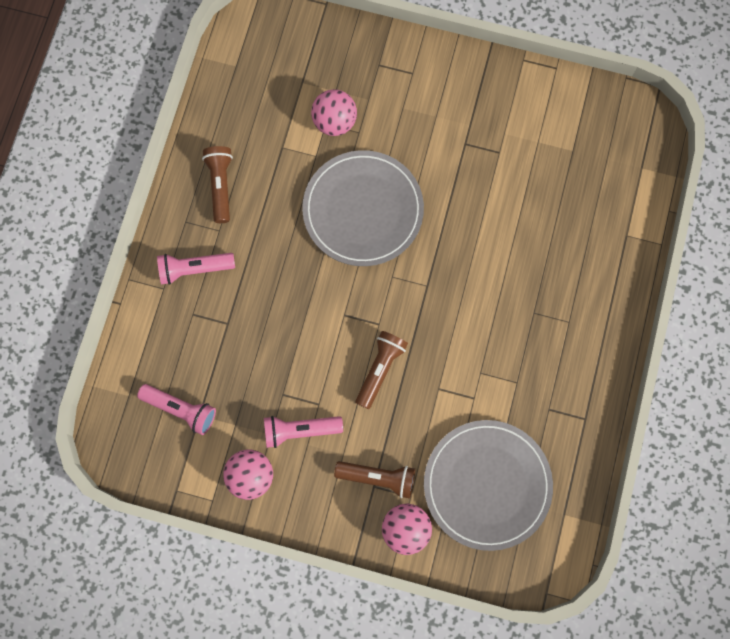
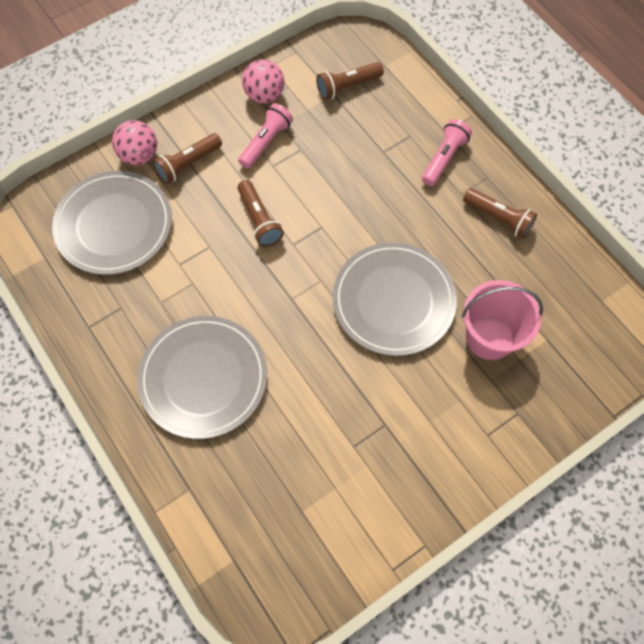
camera: 130 degrees right, 10 degrees down
(180, 409) = (347, 86): pink flashlight -> brown flashlight
(334, 122) = (490, 337): pink ball -> pink bucket
(544, 295) = (203, 378): none -> grey plate

